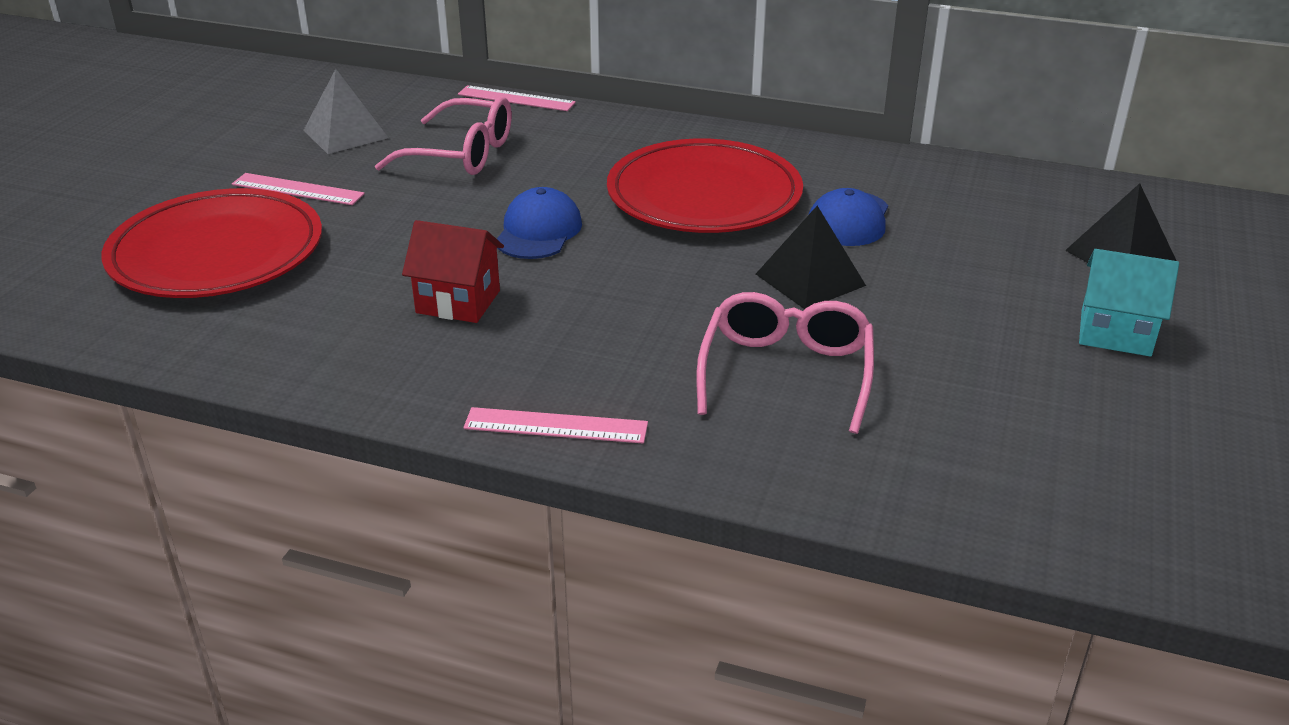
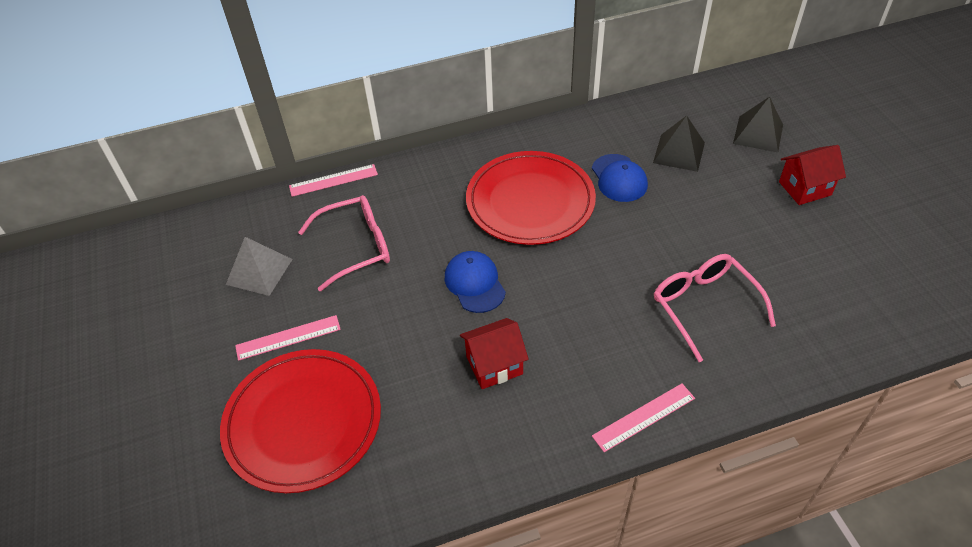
camera: 35 degrees left, 15 degrees up
(810, 279) = (647, 234): black pyramid -> black pyramid (679, 152)
(1115, 333) = (804, 188): turquoise house -> red house

